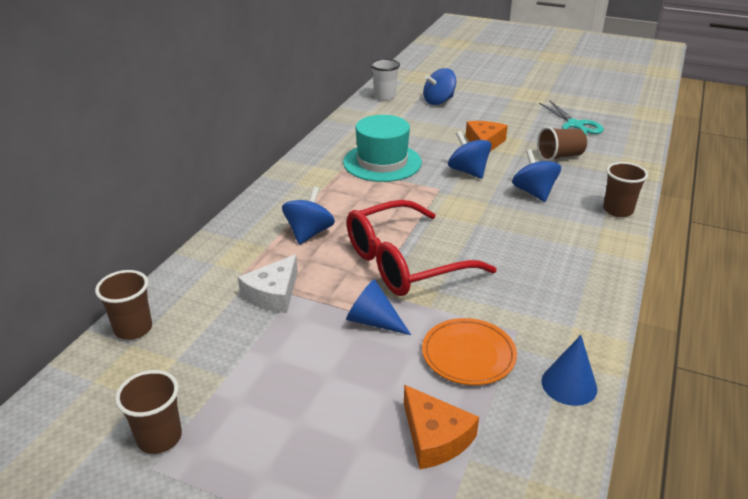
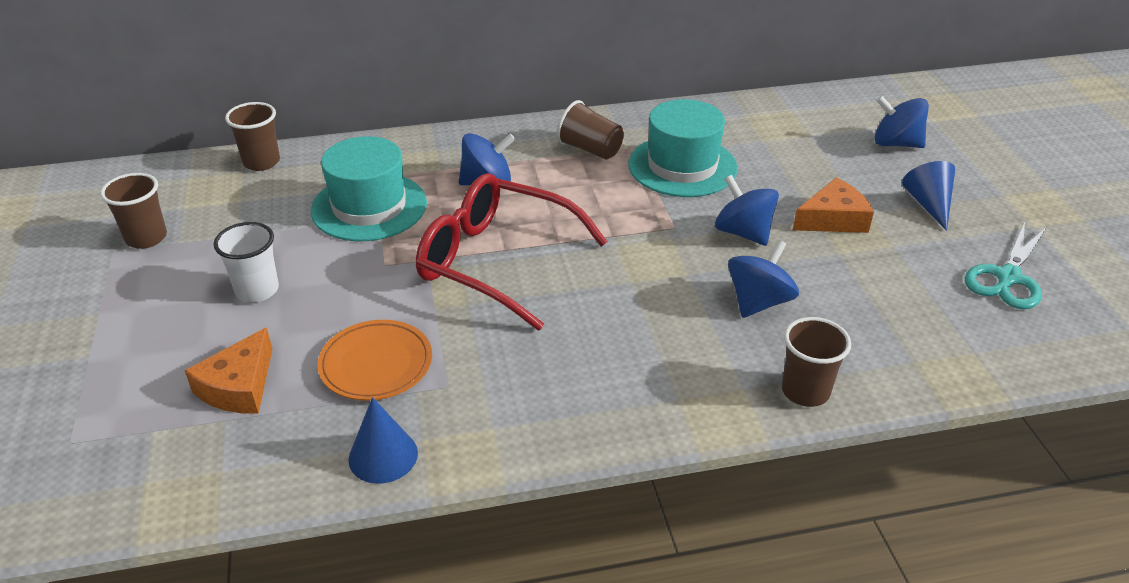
camera: 55 degrees right, 5 degrees up
(273, 294) = (369, 207): white cheese -> turquoise hat
(373, 321) = (379, 281): blue cone -> blue cone (928, 204)
(384, 96) = (845, 103): white cup -> white cup (257, 290)
(468, 171) = (743, 233): blue spinning top -> blue spinning top turned 60 degrees counterclockwise
(560, 156) = (888, 293): brown cup -> brown cup (590, 149)

